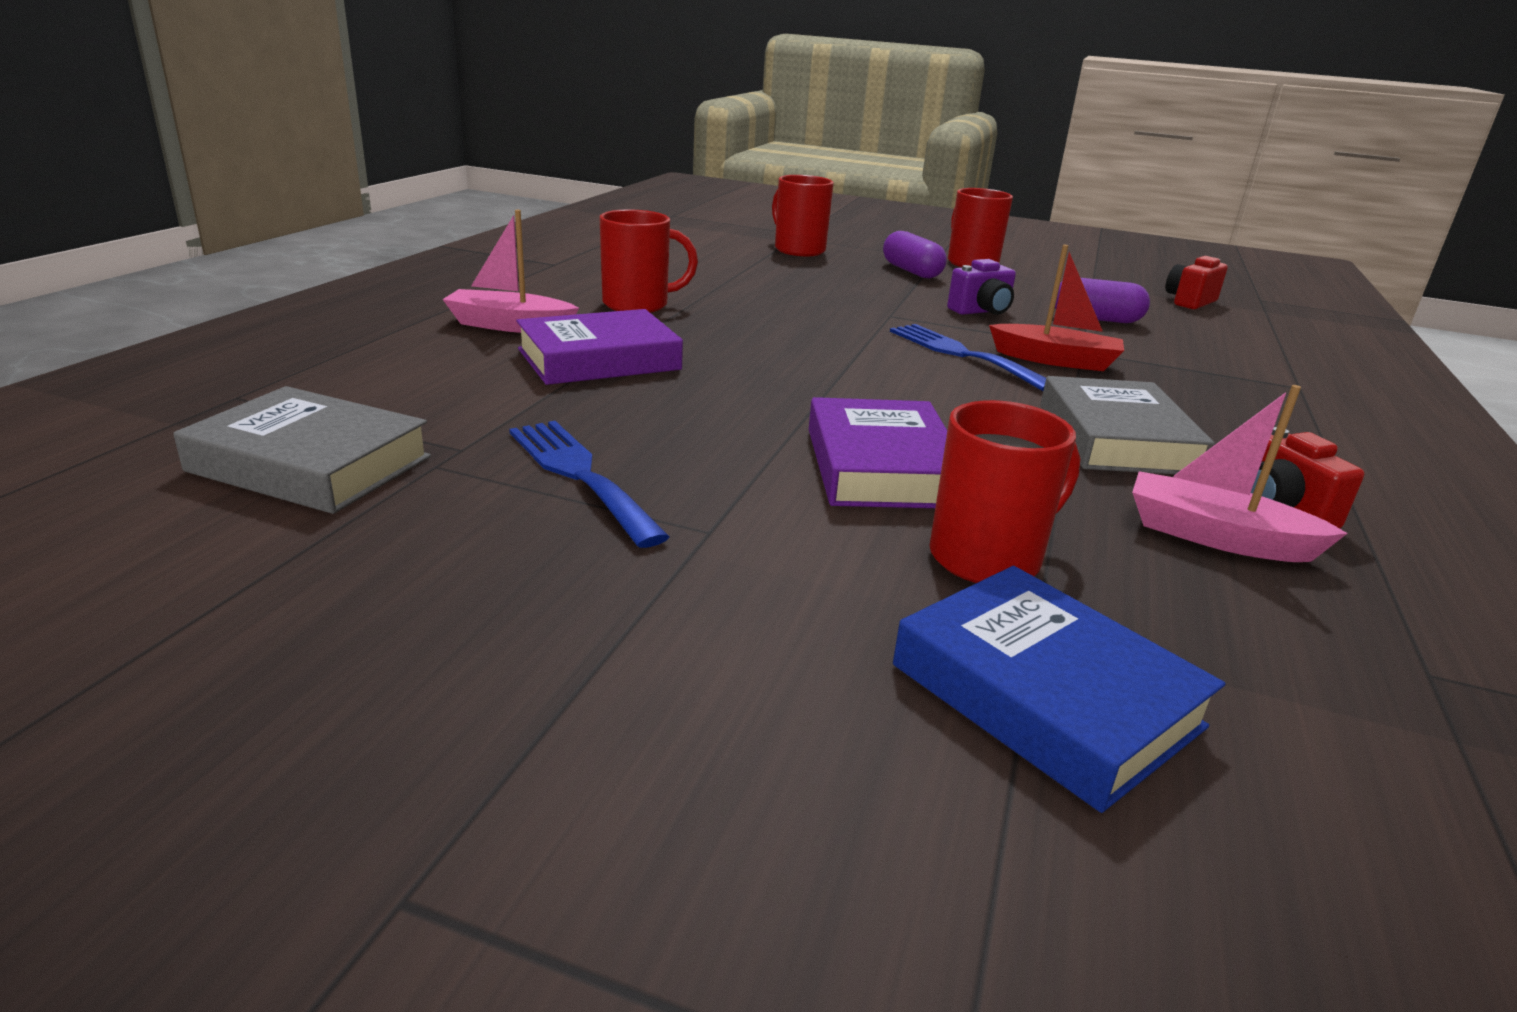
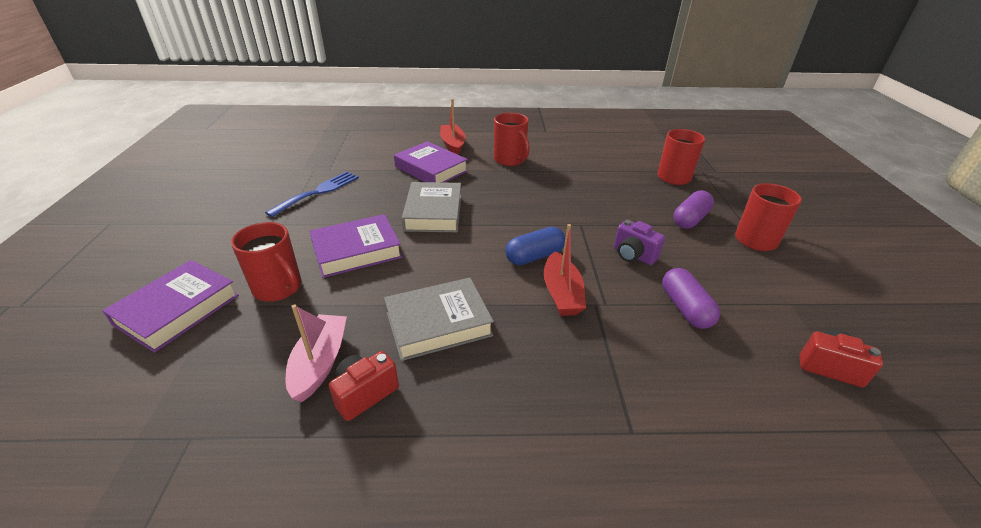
camera: 70 degrees right, 10 degrees up
(310, 464) = (307, 153): grey book -> grey book (433, 212)
(510, 325) = (452, 145): pink boat -> red boat
(961, 354) = (534, 256): blue fork -> blue capsule
(1045, 695) = (178, 310): blue book -> purple book

